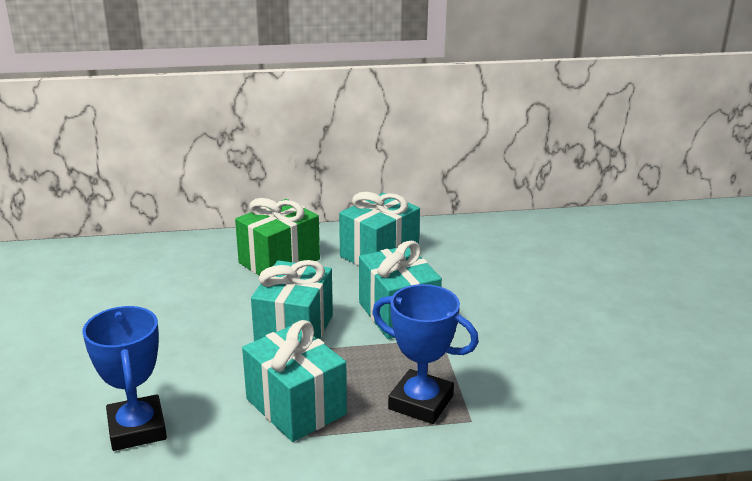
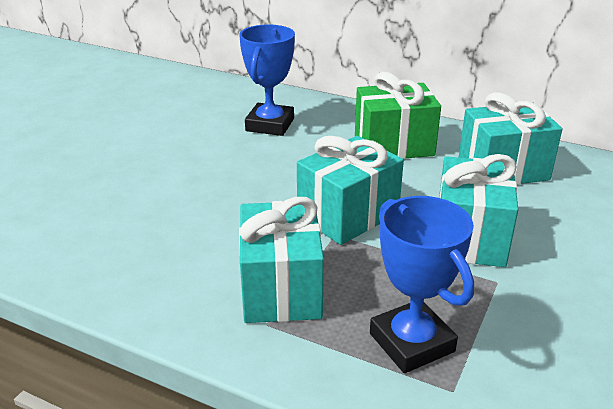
camera: 35 degrees right, 5 degrees up
(137, 429) = (133, 249): blue trophy -> blue trophy (270, 125)

